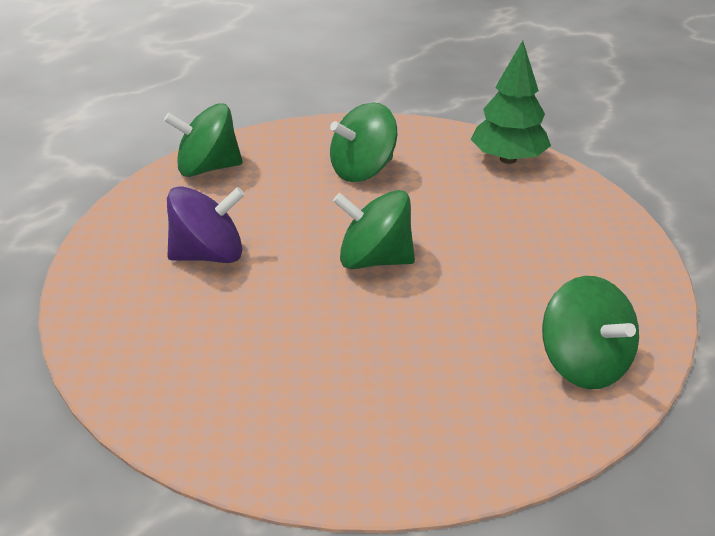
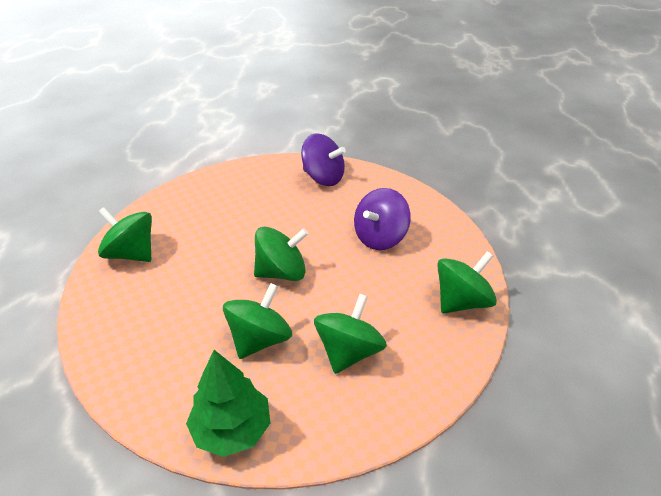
camera: 150 degrees right, 5 degrees up
(178, 385) = (323, 177): none -> purple spinning top
(446, 206) = (260, 339): none -> green spinning top

